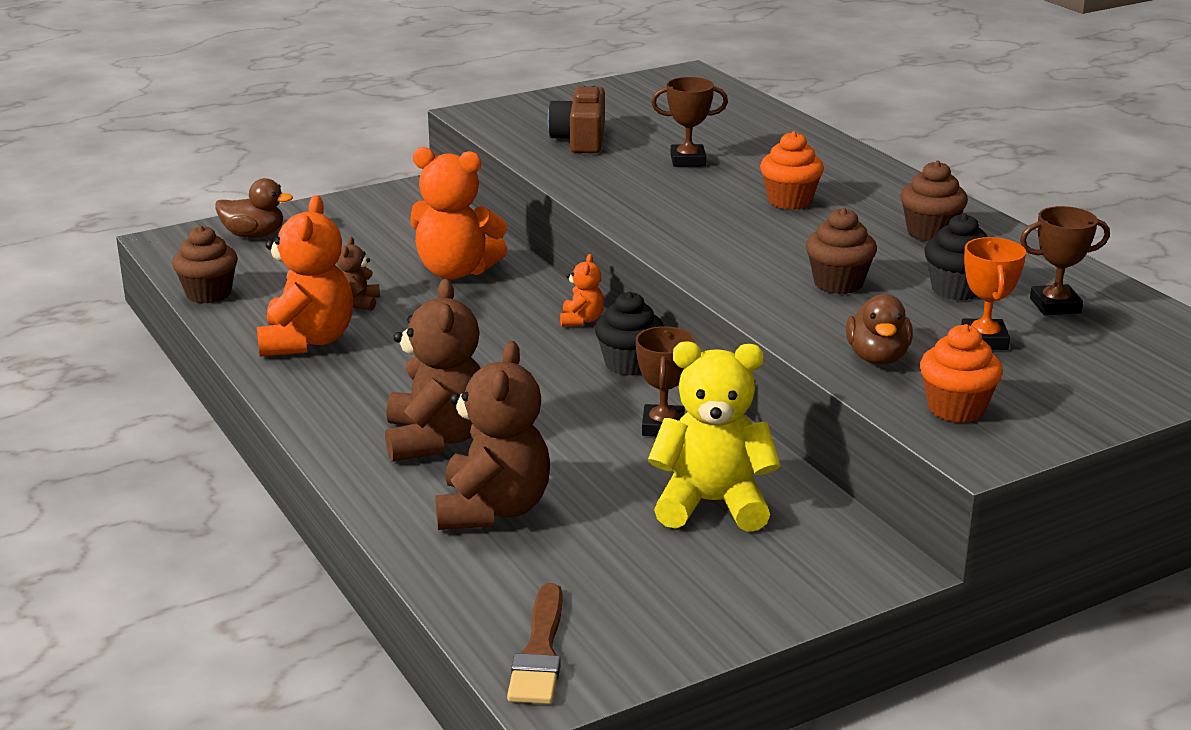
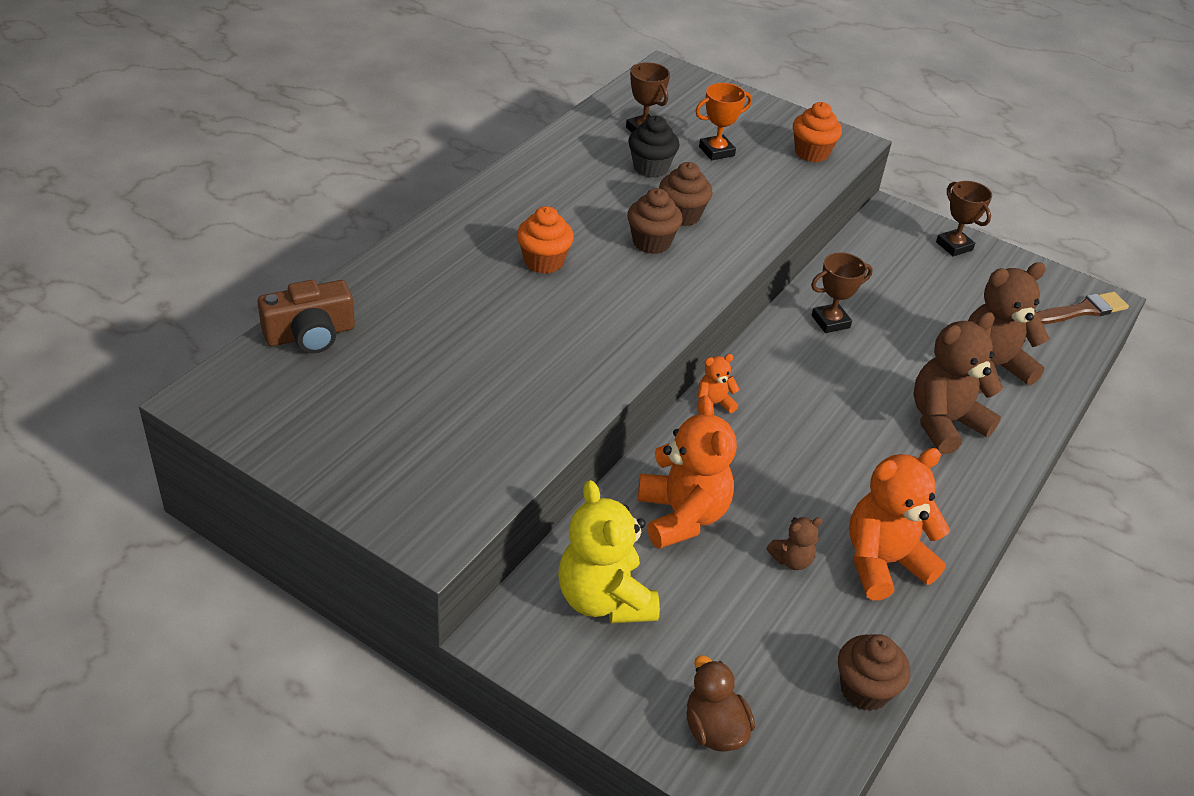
camera: 120 degrees left, 15 degrees up
(581, 139) = (469, 425): brown camera -> brown camera (310, 334)
(629, 364) = (762, 359): black cupcake -> none
(688, 160) = (485, 337): brown trophy -> brown trophy (954, 246)
(712, 504) = (896, 282): yellow teddy bear -> yellow teddy bear (604, 599)
(877, 357) = (776, 186): brown duck -> none
(930, 233) = (559, 188): brown cupcake -> brown cupcake (651, 242)

